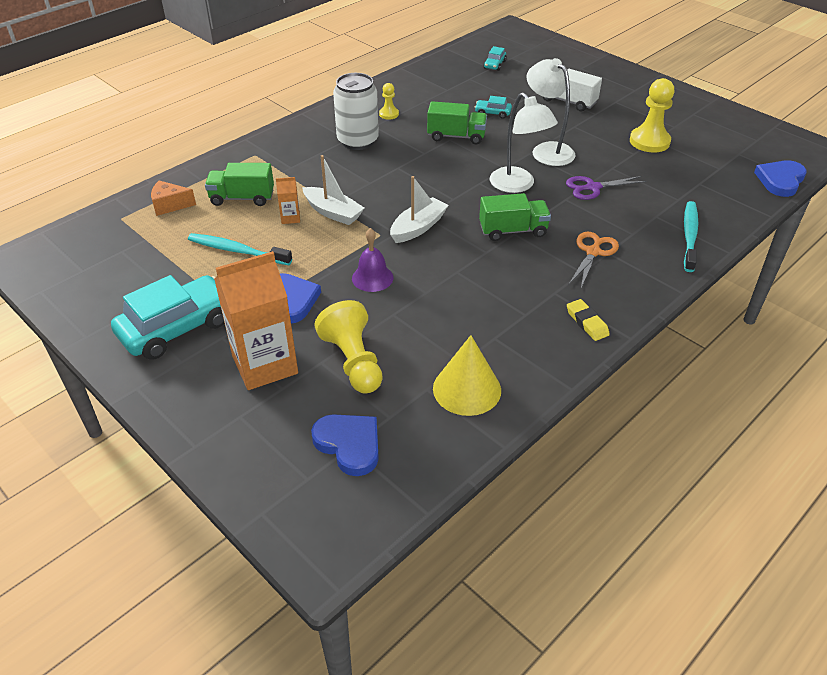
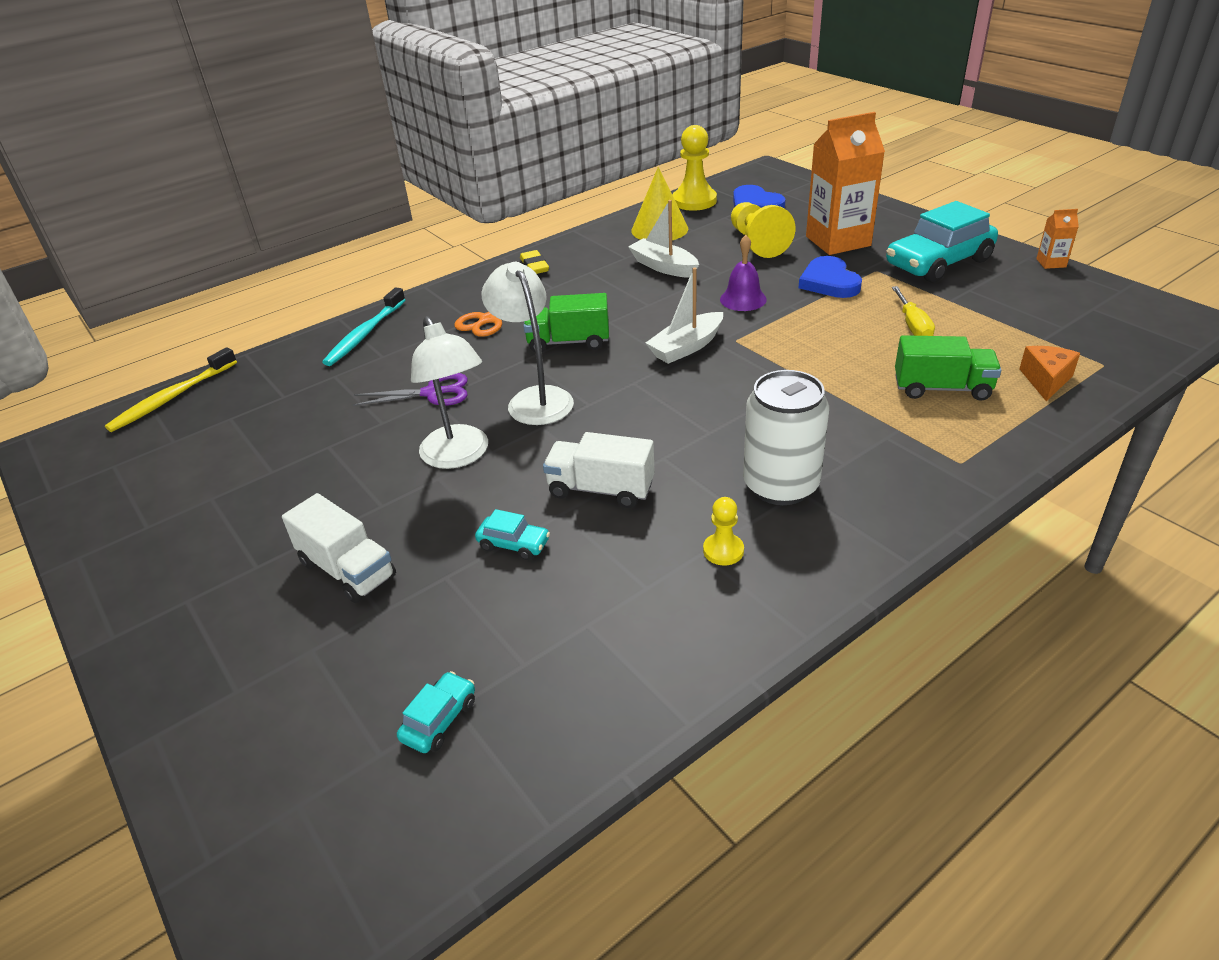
camera: 170 degrees left, 5 degrees down
(170, 205) = (1045, 380): orange cheese -> orange cheese turned 75 degrees counterclockwise
(237, 251) = (912, 325): turquoise toothbrush -> yellow screwdriver
(290, 218) = (859, 361): orange carton -> orange carton (1051, 263)
(333, 212) = (801, 366): white boat -> white boat (664, 267)
(456, 136) = (601, 489): green truck -> white truck
(649, 141) = (283, 467): yellow pawn -> yellow pawn (694, 201)
(780, 180) = (172, 397): blue heart -> yellow toothbrush

